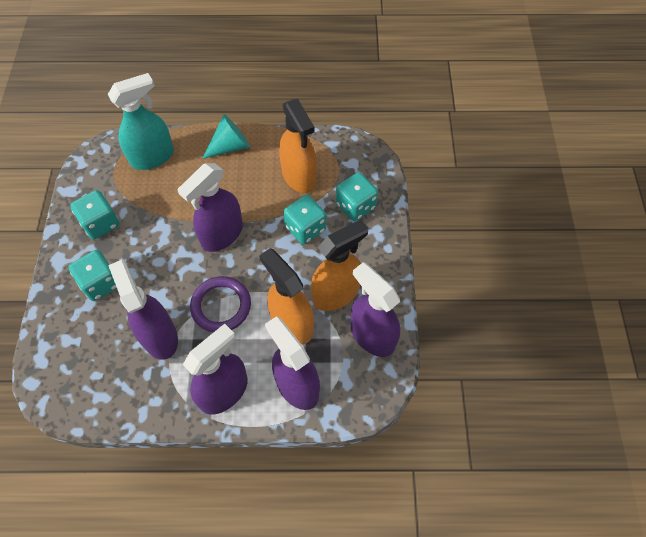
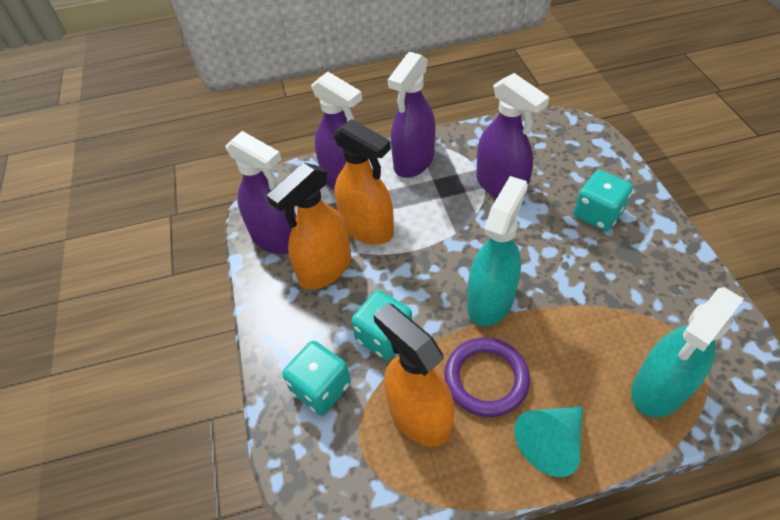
camera: 170 degrees right, 10 degrees down
(101, 223) = (652, 275): turquoise dice -> none
(221, 306) = (451, 225): purple ring -> purple ring (486, 379)
(222, 234) = (490, 300): purple spray bottle -> turquoise spray bottle

